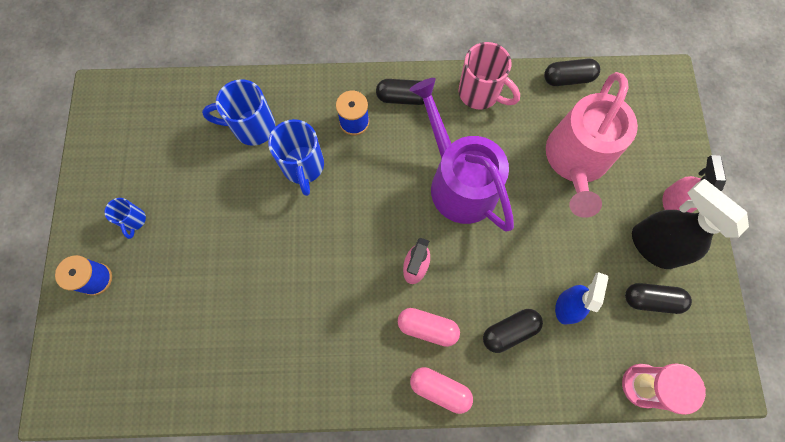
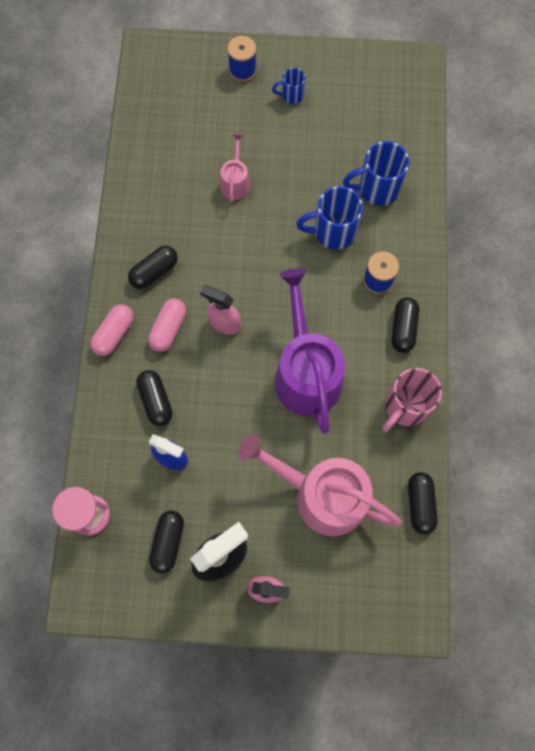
camera: 95 degrees right, 0 degrees up
(246, 273) = (235, 182): none -> pink watering can
(252, 127) = (377, 189): blue mug -> blue mug turned 105 degrees counterclockwise
(361, 352) = (154, 272): none -> black capsule
(459, 182) = (306, 373): purple watering can -> purple watering can turned 75 degrees counterclockwise

